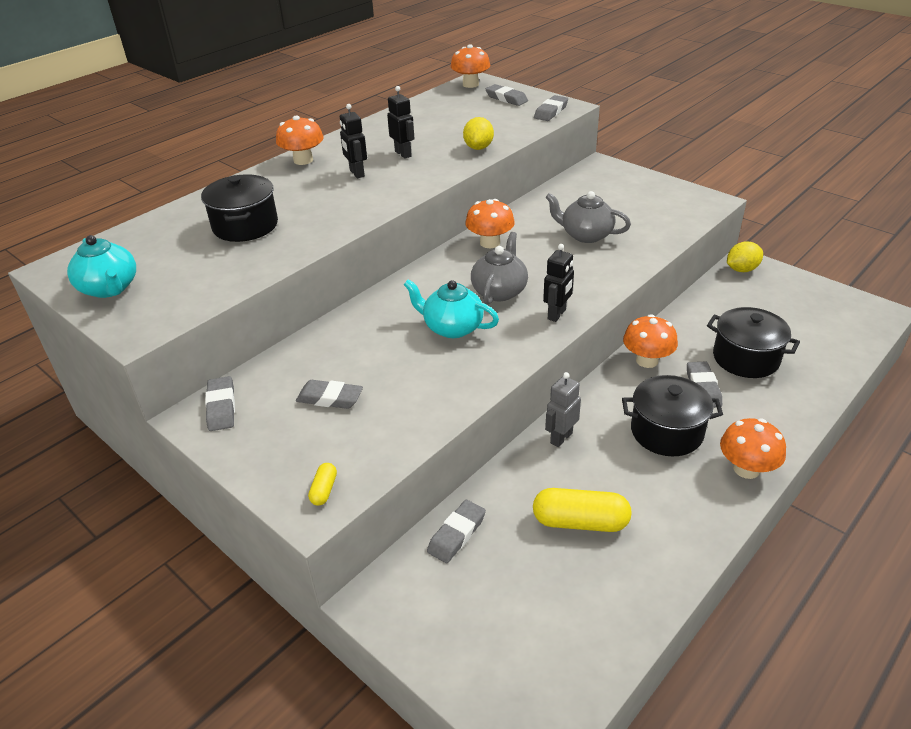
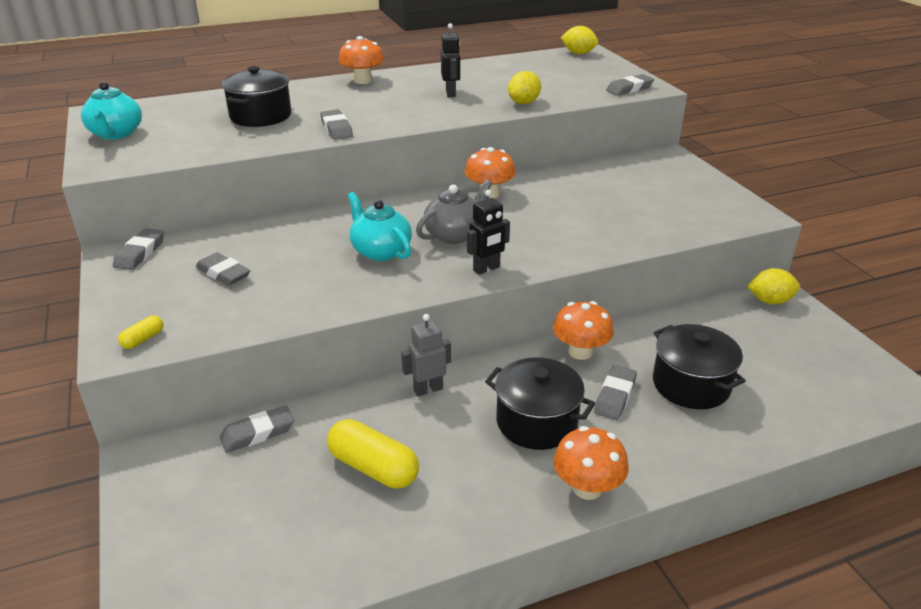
camera: 25 degrees right, 5 degrees down
(356, 173) = (393, 99): black robot -> none
(470, 84) = (578, 53): orange mushroom -> yellow lemon
(506, 98) = (598, 70): grey eraser -> grey eraser (336, 129)
(585, 235) = (588, 211): grey teapot -> none

